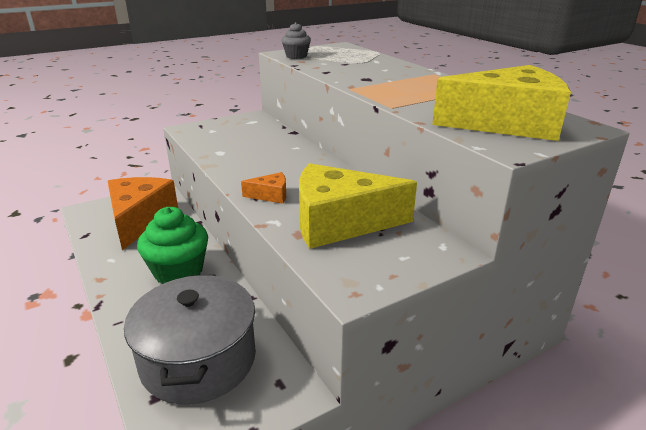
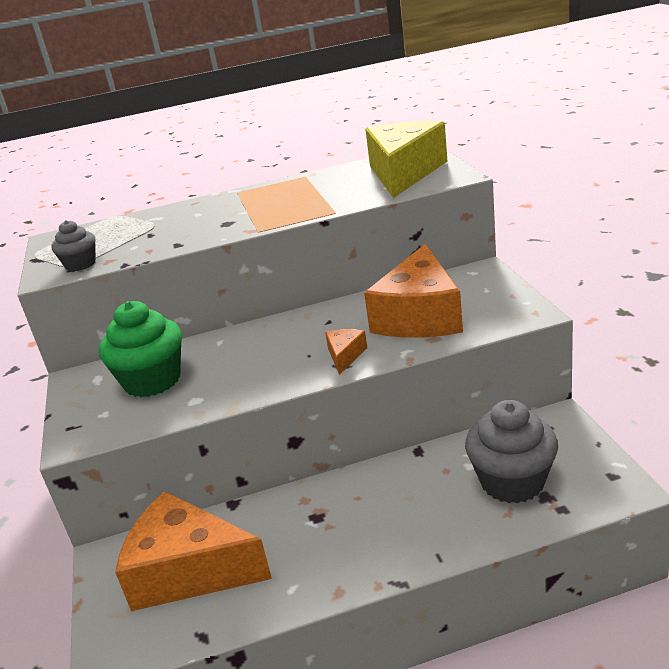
camera: 70 degrees left, 0 degrees up
(178, 271) = (348, 511): green cupcake -> green cupcake (152, 380)
(198, 360) = (512, 482): grey pot -> grey cupcake
(340, 223) = (420, 316): yellow cheese -> orange cheese

